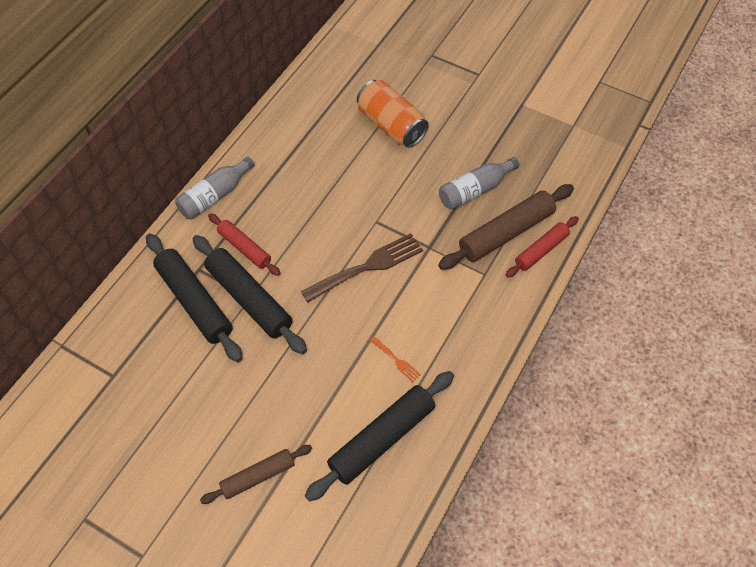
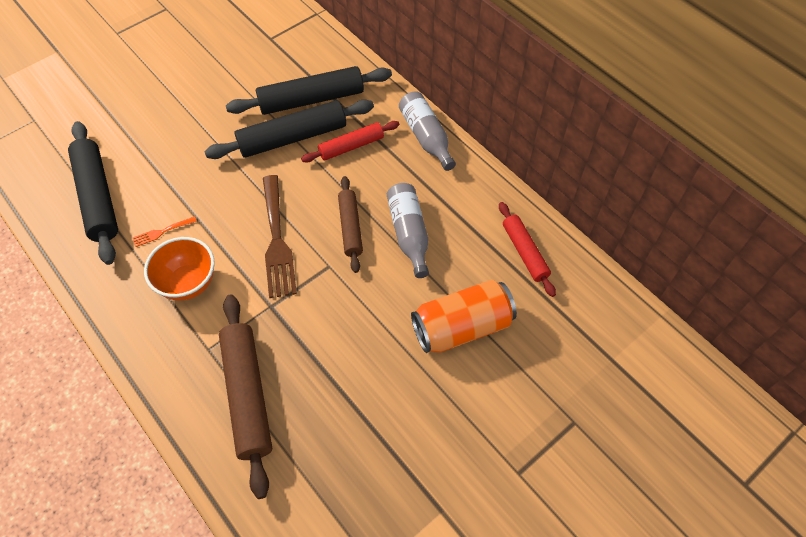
camera: 110 degrees right, 0 degrees up
(258, 476) = (126, 107): brown rolling pin -> brown rolling pin (350, 227)
(436, 314) = (188, 283): none -> orange bowl
(475, 190) = (324, 385): grey bottle -> grey bottle (409, 234)
(541, 250) = (204, 425): red rolling pin -> red rolling pin (524, 252)

